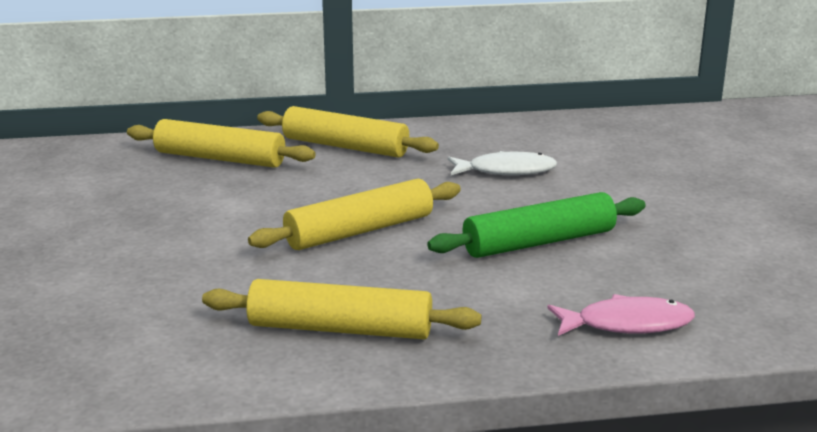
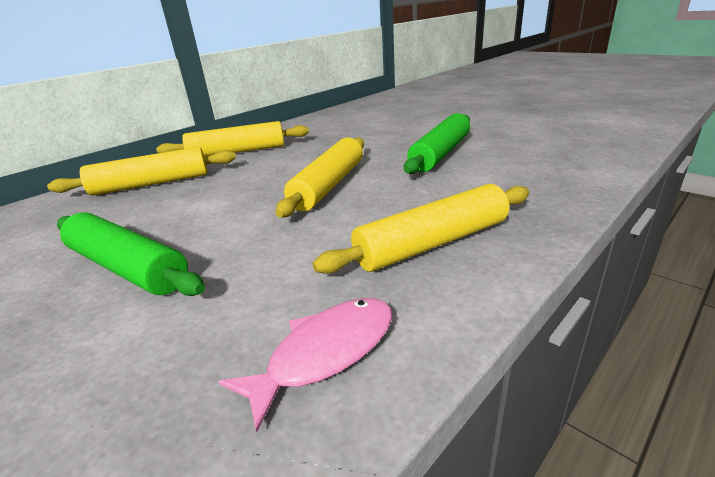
camera: 35 degrees left, 5 degrees up
(112, 240) = (127, 267): none -> green rolling pin
(506, 171) = (355, 133): white fish -> none
(627, 324) = (566, 169): pink fish -> pink fish (325, 353)

